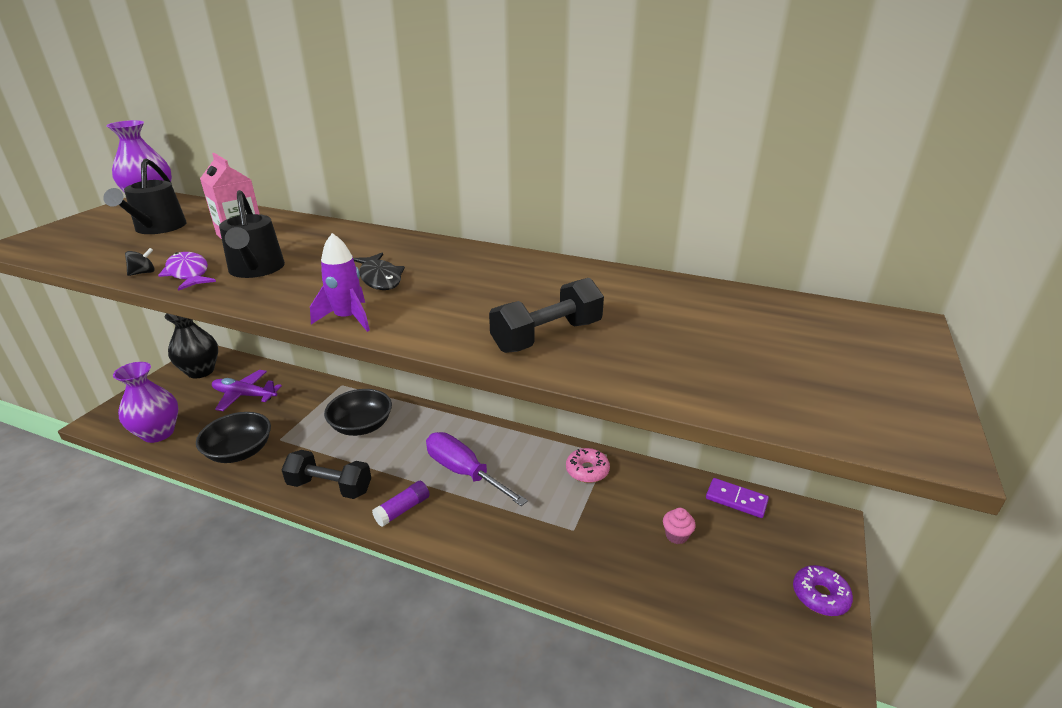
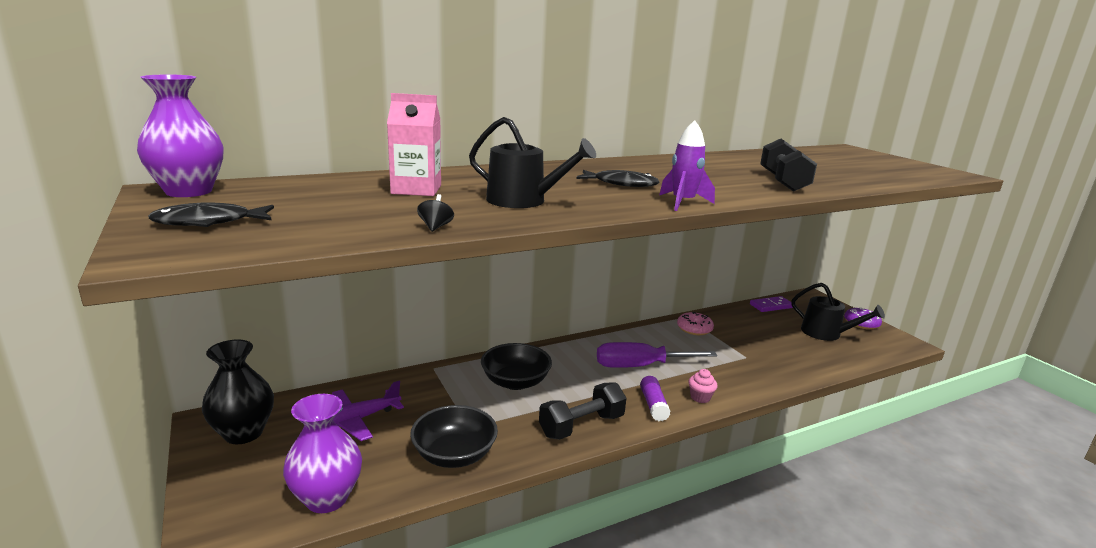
camera: 50 degrees left, 10 degrees down
(90, 229) = (209, 222): none -> black fish
(158, 228) = (300, 204): black watering can -> black watering can (826, 333)
(188, 273) = (479, 216): purple fish -> none
(676, 535) = (783, 333): pink cupcake -> pink cupcake (700, 397)

